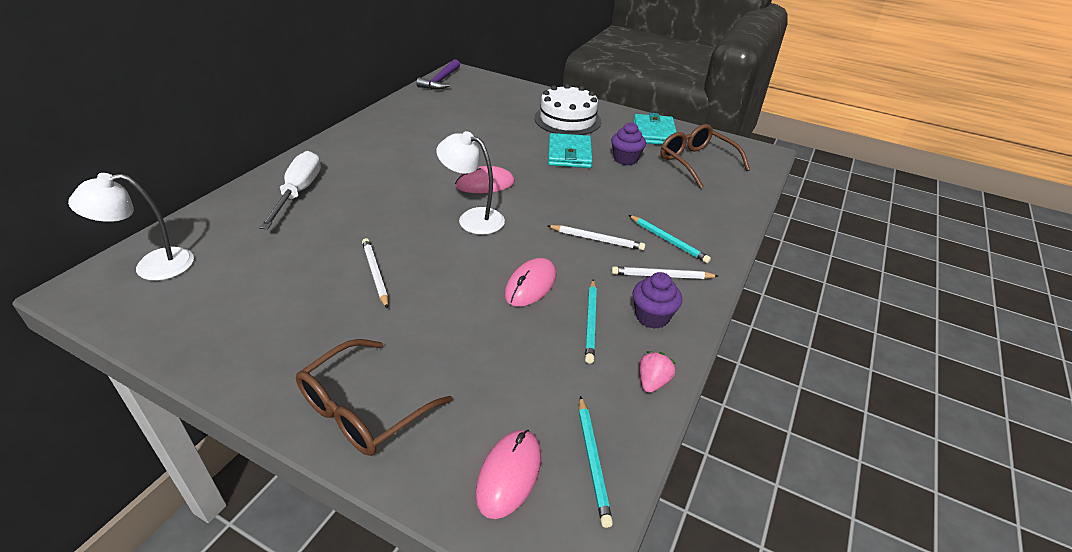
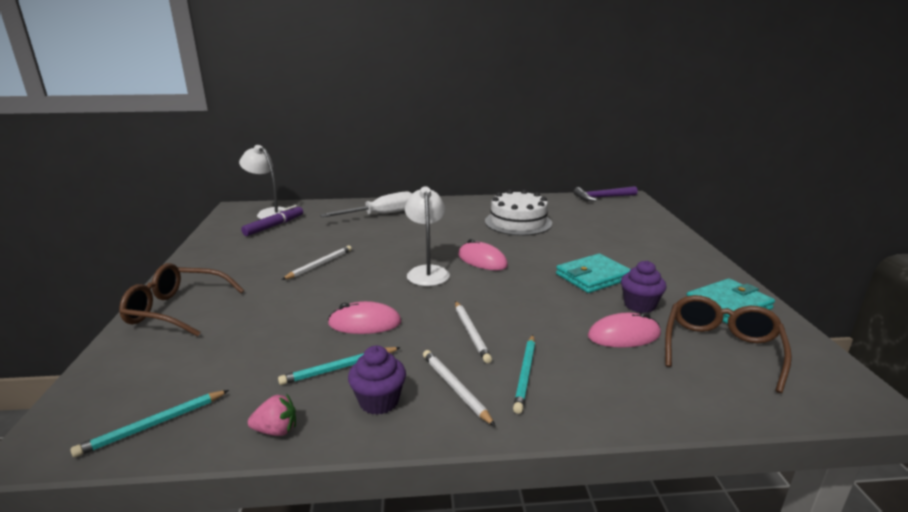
camera: 60 degrees right, 15 degrees down
(208, 275) = (274, 226): none -> purple marker
(509, 474) = (127, 387): pink mouse -> pink mouse (624, 335)
(567, 120) = (652, 257): white cake -> white cake (518, 222)

